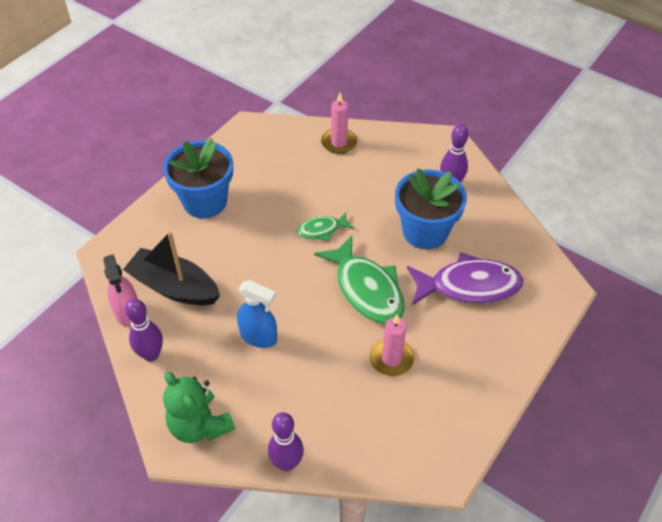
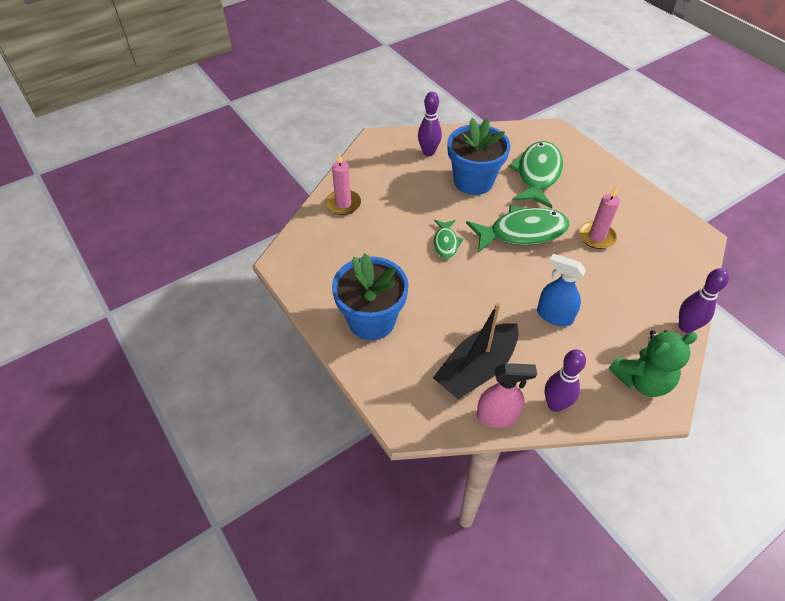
camera: 70 degrees left, 0 degrees up
(259, 336) = (554, 316): blue spray bottle -> blue spray bottle turned 105 degrees counterclockwise
(469, 286) = (537, 174): purple fish -> green fish

